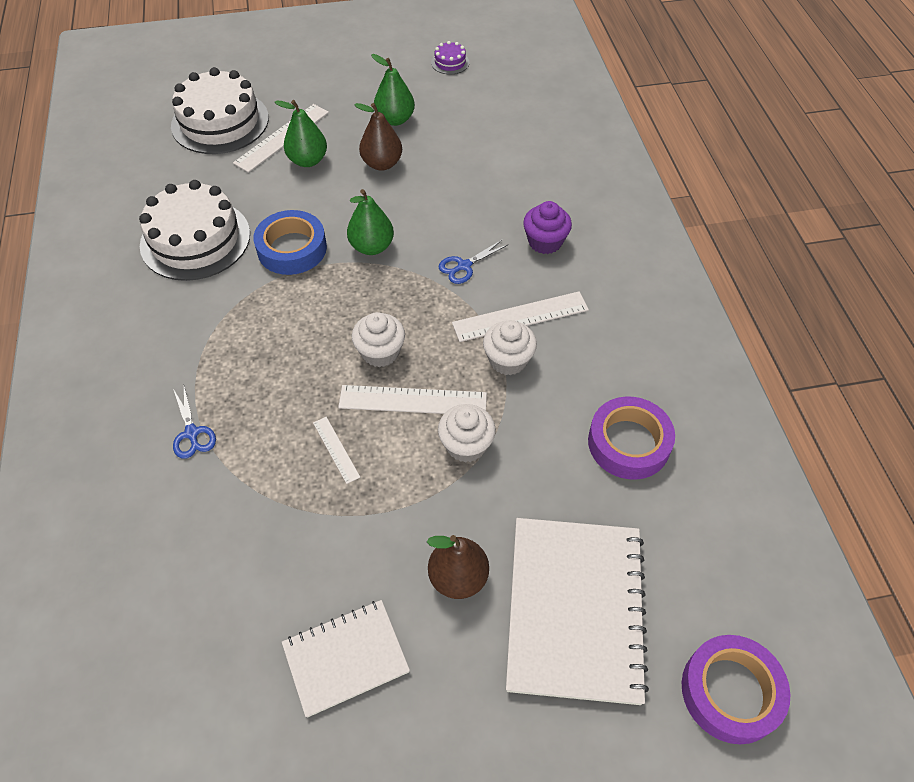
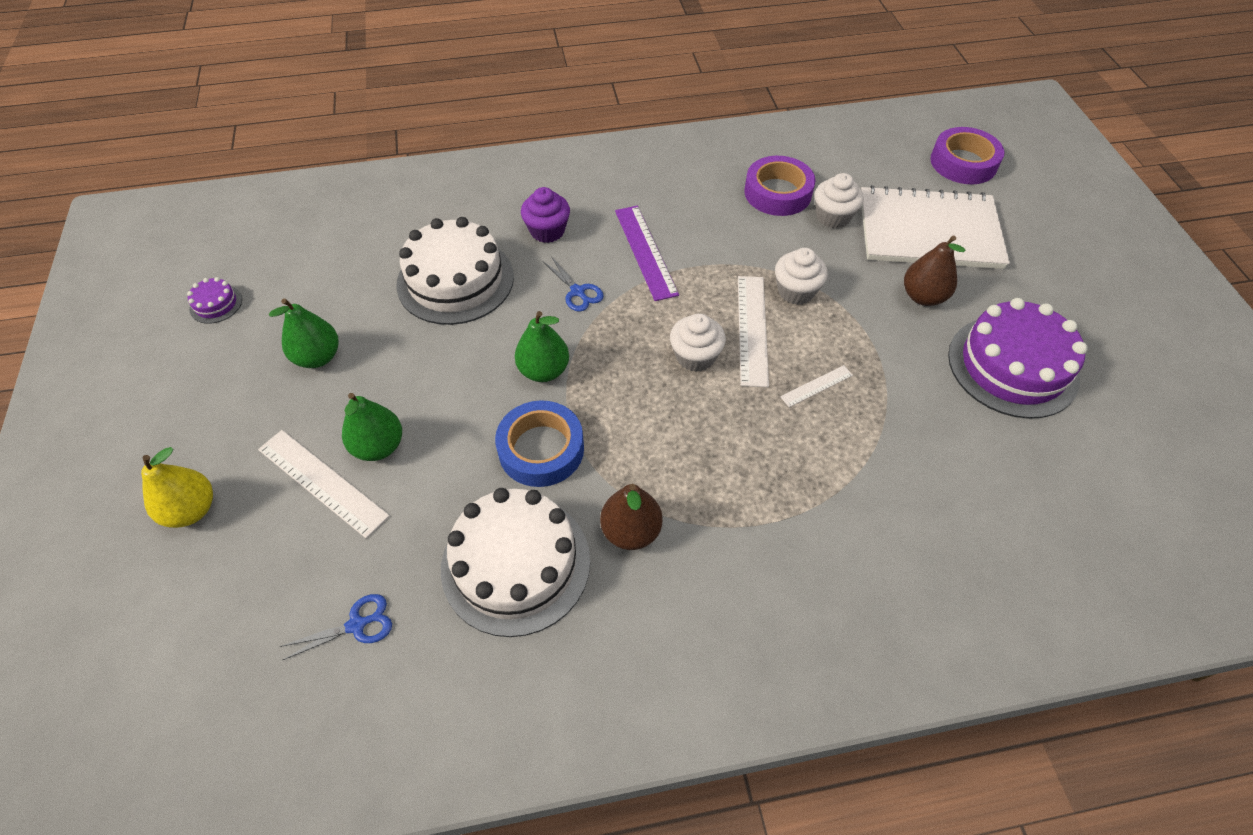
camera: 90 degrees left, 0 degrees up
(192, 433) = (818, 517): blue scissors -> blue scissors (357, 625)
(220, 122) = (263, 570): white cake -> white cake (455, 280)
(271, 85) = (191, 510): none -> yellow pear
(345, 658) = (1012, 366): white notebook -> purple cake
(382, 164) = (401, 367): brown pear -> brown pear (631, 531)
(508, 360) = (698, 261): white cupcake -> white cupcake (833, 217)
(520, 316) = (645, 251): white ruler -> purple ruler

